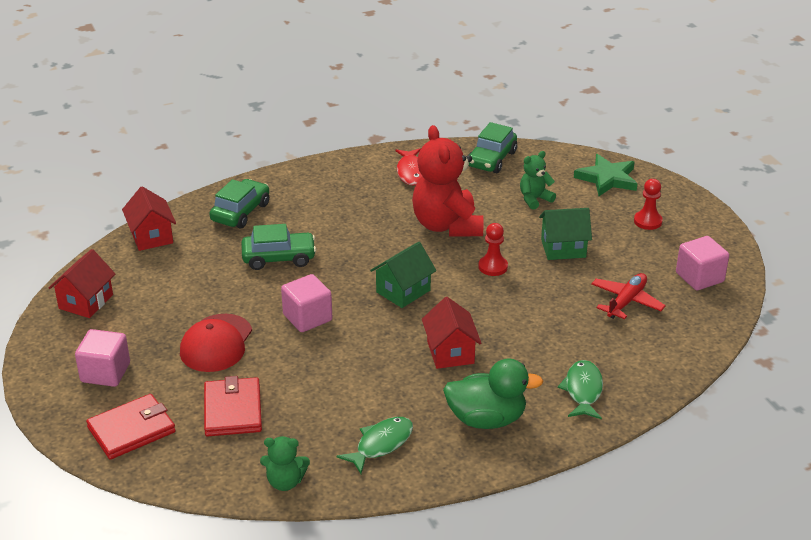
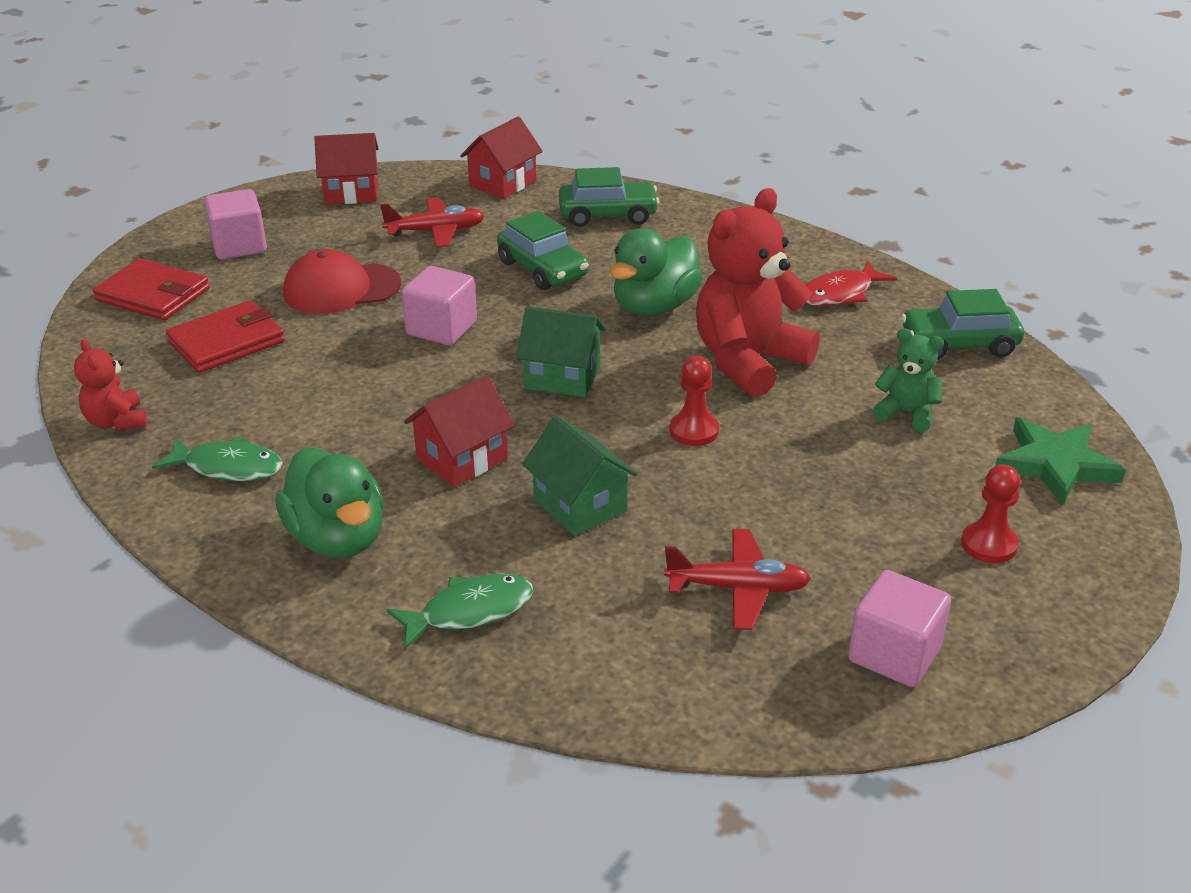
camera: 60 degrees right, 0 degrees up
(184, 283) = (436, 231): none -> red plane
(285, 482) = (117, 421): green teddy bear -> red teddy bear
(363, 234) = (654, 307): none -> green duck
(563, 248) = (811, 480): green house -> green house (580, 505)

